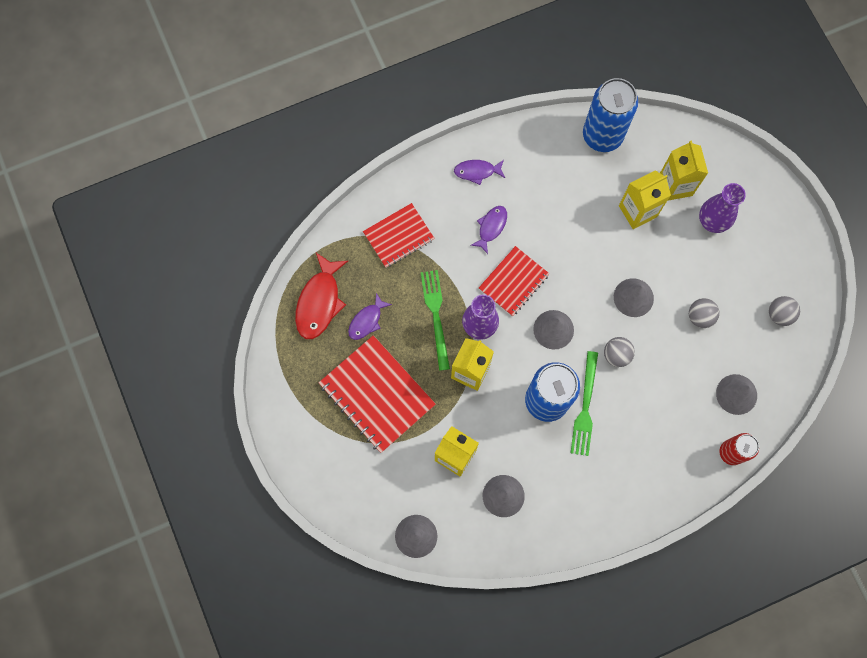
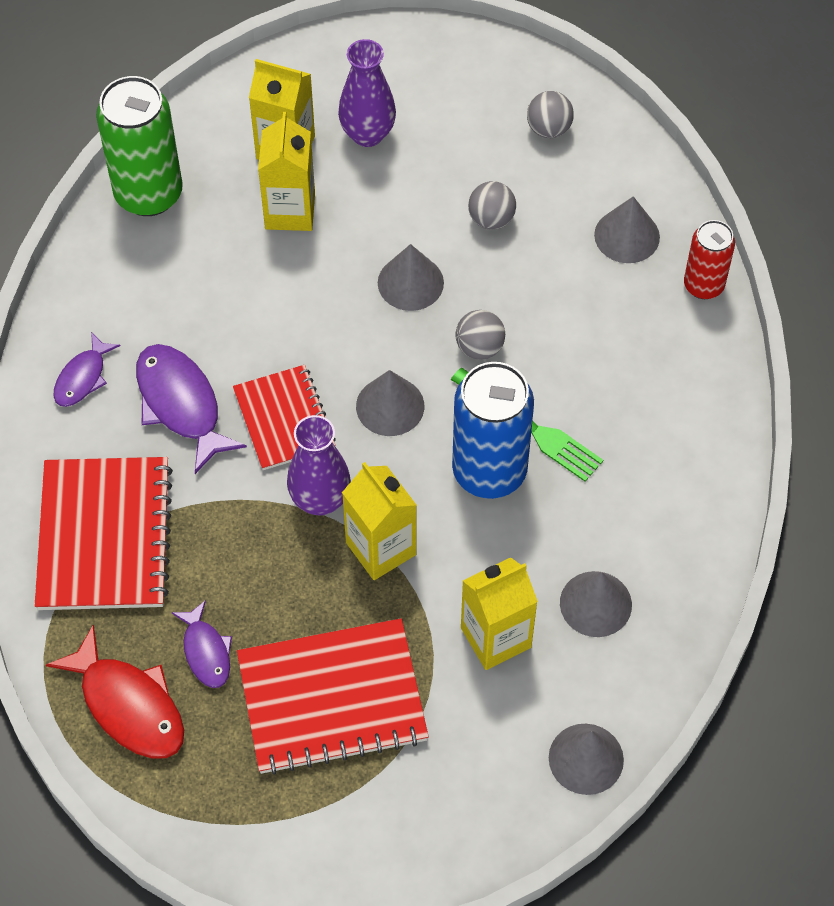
camera: 60 degrees left, 15 degrees down
(398, 236) = (104, 536): red notebook -> red notebook, size x1.59
(436, 316) = (264, 550): green fork -> none
(491, 227) = (181, 404): purple fish -> purple fish, size x1.70
(602, 135) = (149, 194): blue can -> green can

